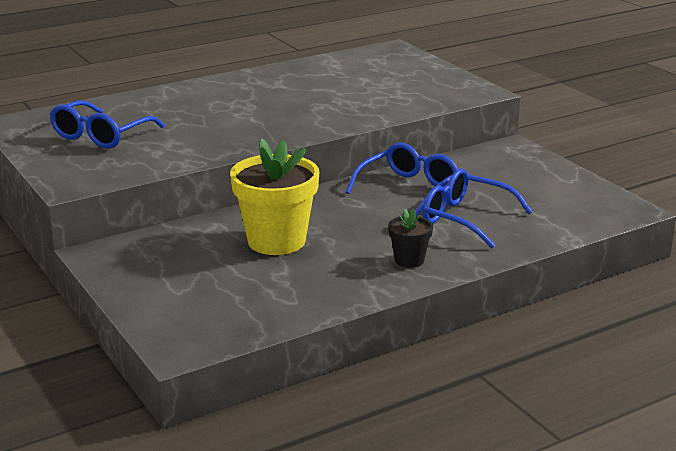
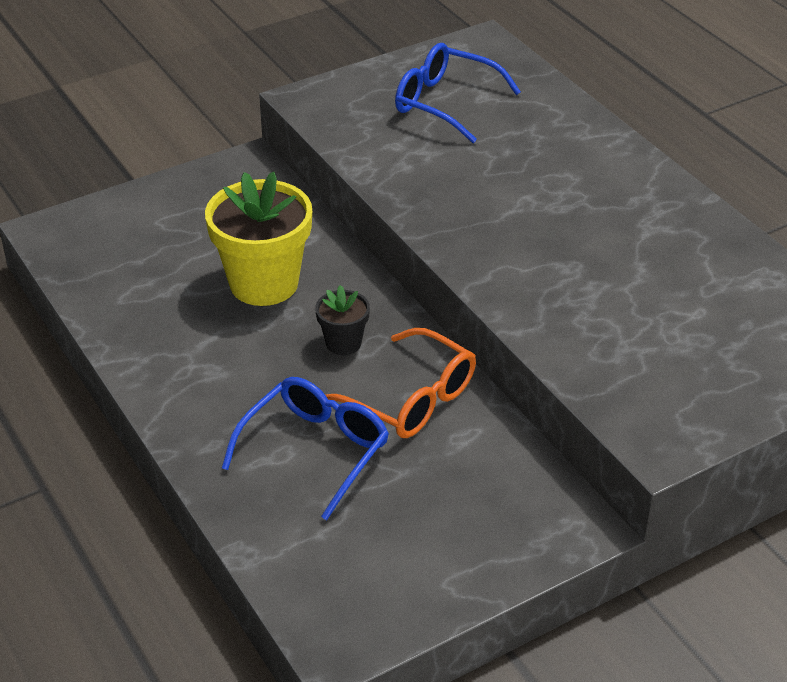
camera: 90 degrees right, 15 degrees up
(409, 189) = (411, 399): blue glasses -> orange glasses
(409, 260) = (202, 391): black flower pot -> black flower pot (343, 343)

